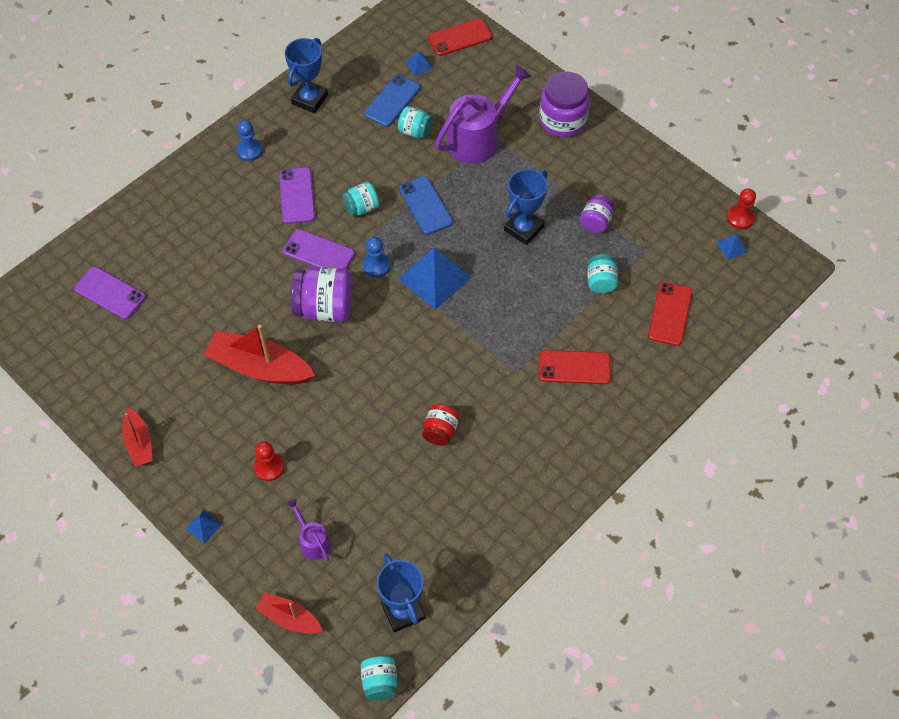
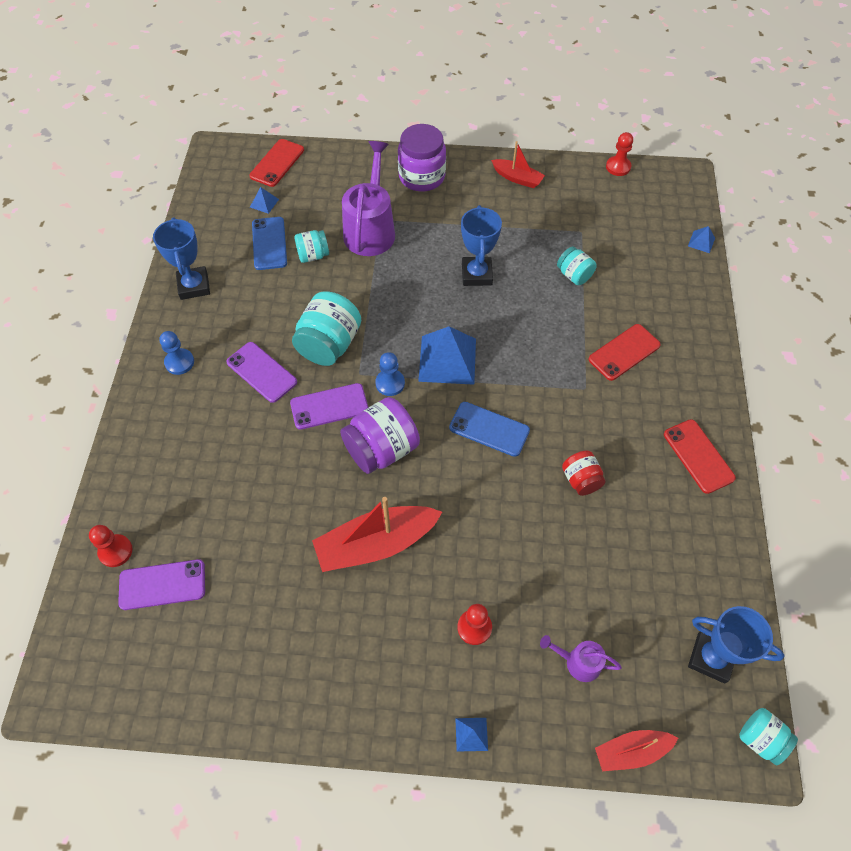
camera: 40 degrees left, 0 degrees up
(101, 251) = (115, 551): none -> red pawn
(139, 443) = (331, 706): red boat -> red boat (517, 178)
(361, 208) = (329, 344): turquoise jar -> turquoise jar, size x1.77
(425, 205) = (381, 307): blue phone -> blue phone (489, 429)
(595, 222) = (524, 234): purple jar -> none
(670, 314) = (645, 265): red phone -> red phone (698, 456)
(732, 247) = (634, 190): blue pyramid -> blue pyramid (701, 242)

